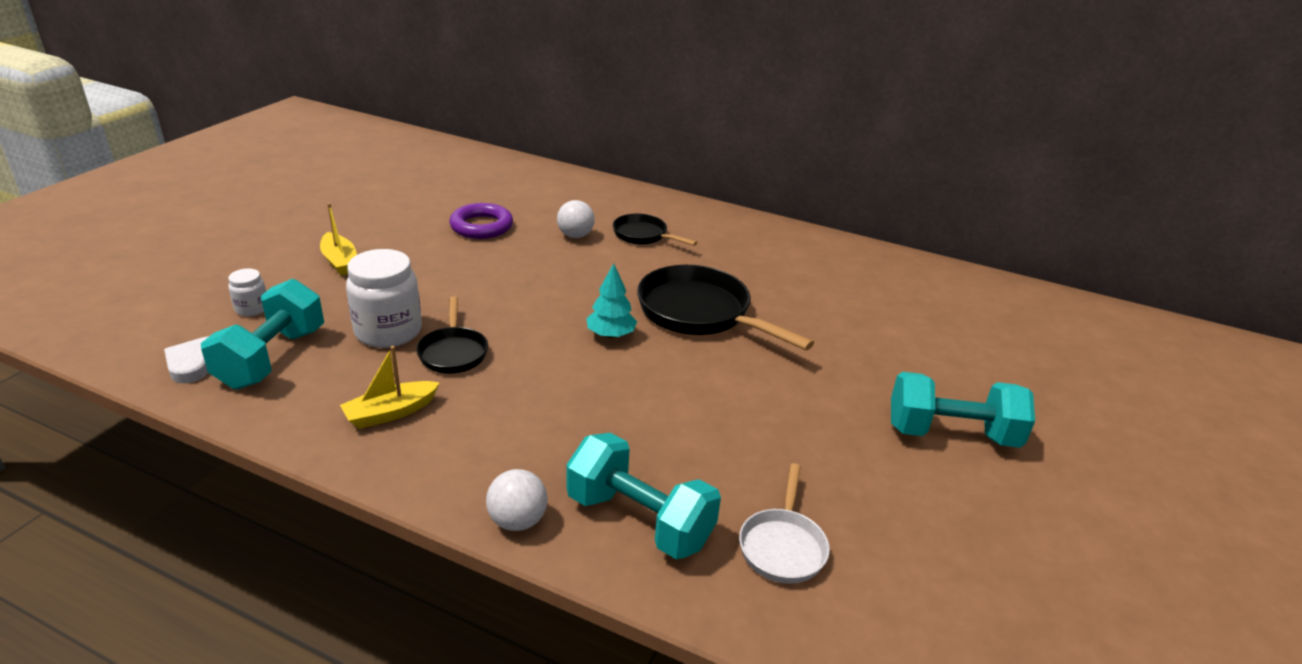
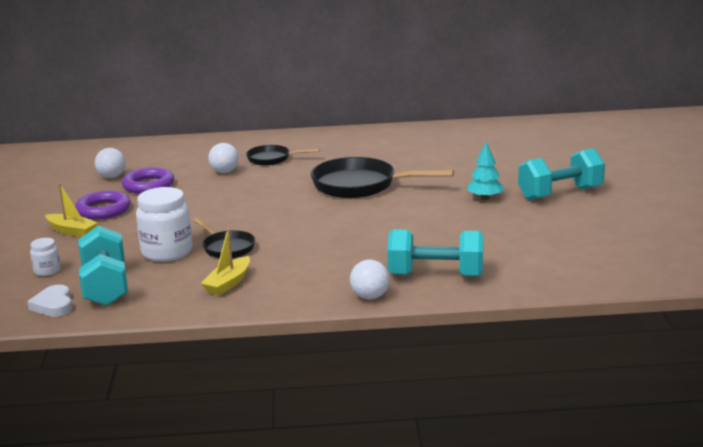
camera: 25 degrees left, 10 degrees down
(402, 244) = (103, 210): none -> purple ring
(462, 202) = (112, 177): none -> white ball
(611, 335) = (317, 211): turquoise tree -> turquoise tree (485, 198)
(782, 546) = (520, 260): white pan -> none

